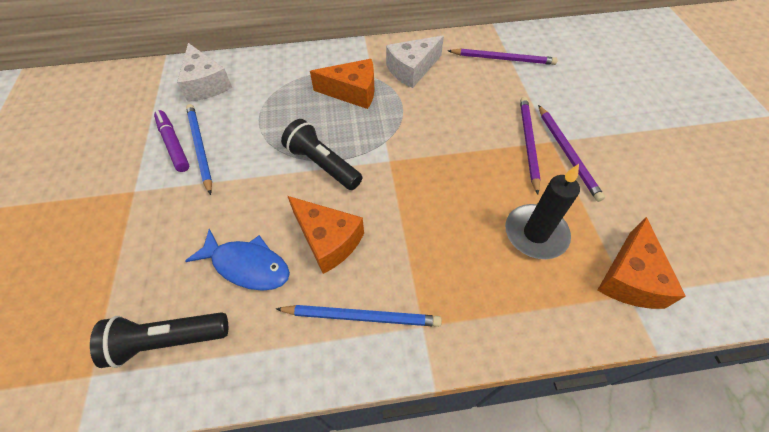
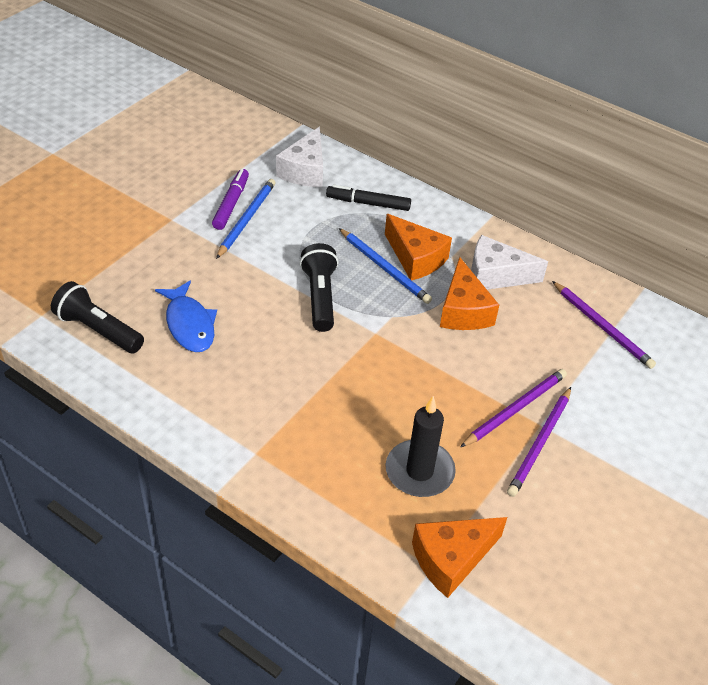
camera: 40 degrees right, 10 degrees down
(278, 78) = (368, 203): none -> black marker
(328, 240) = (259, 351): orange cheese -> orange cheese (463, 311)
(362, 316) = (224, 414): blue pencil -> blue pencil (384, 268)

